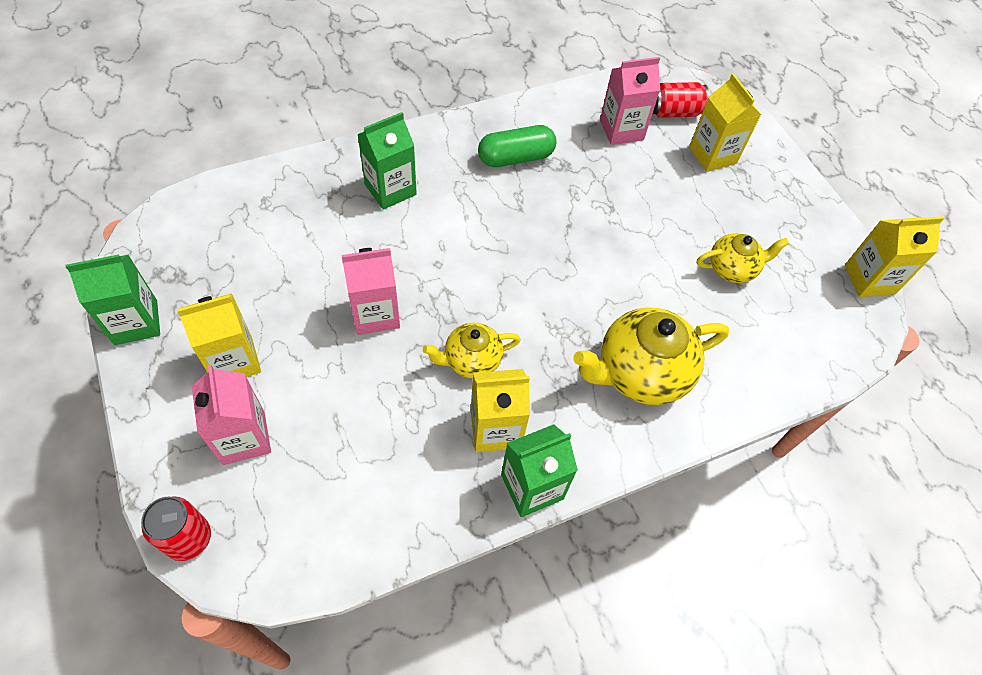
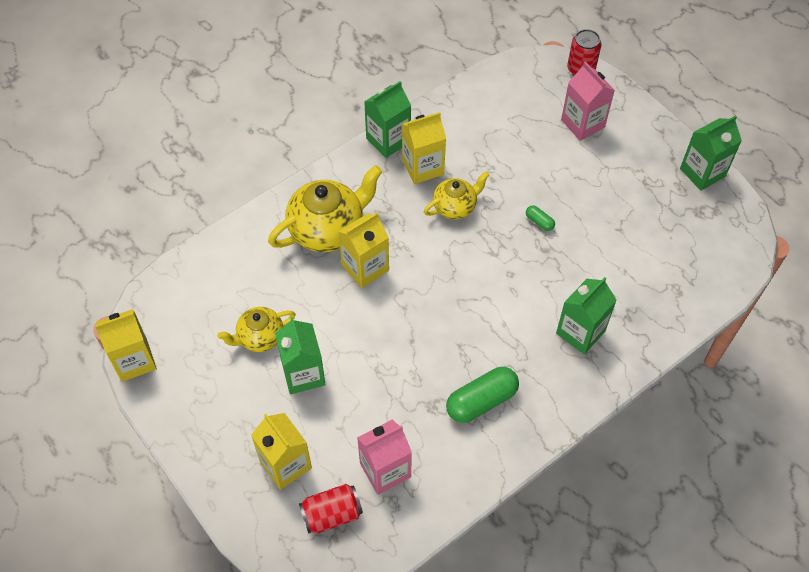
camera: 170 degrees right, 0 degrees up
(234, 361) = (619, 165): yellow carton -> yellow carton (365, 267)
(375, 313) = (539, 222): pink carton -> green capsule
(688, 223) = (303, 374): none -> green carton

